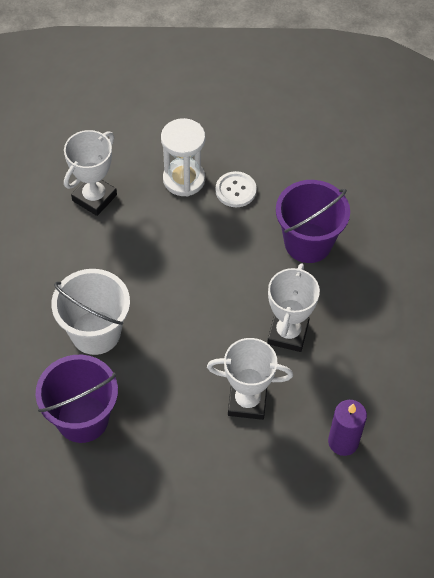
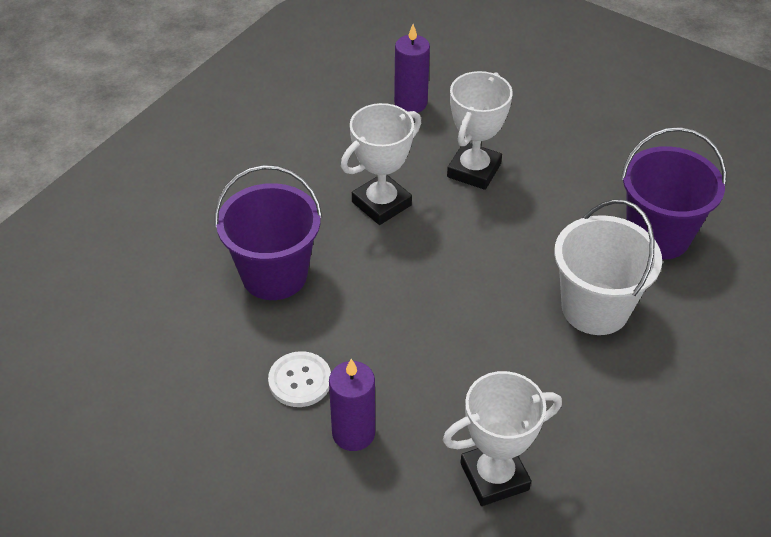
camera: 145 degrees left, 10 degrees down
(184, 179) = (353, 433): white hourglass -> purple candle
(247, 401) = (474, 170): white trophy -> white trophy turned 75 degrees clockwise

